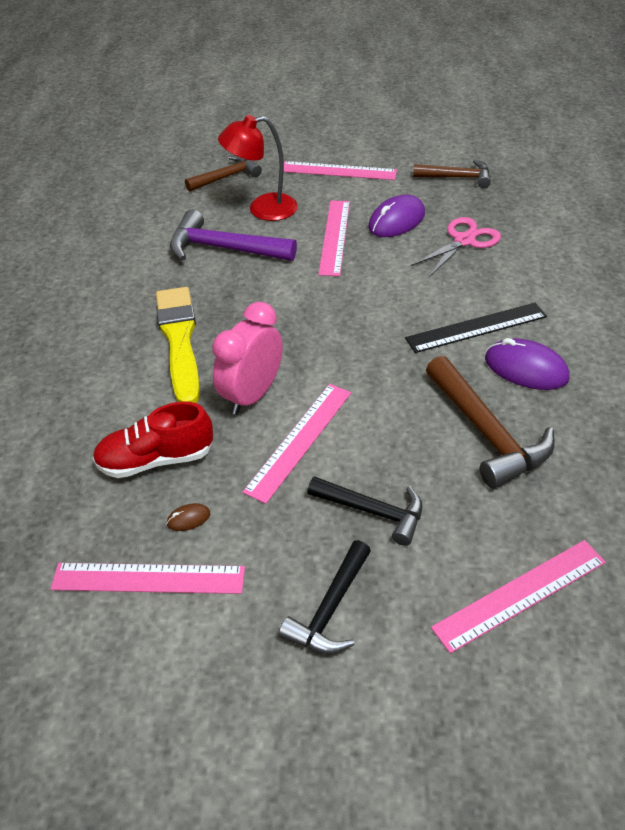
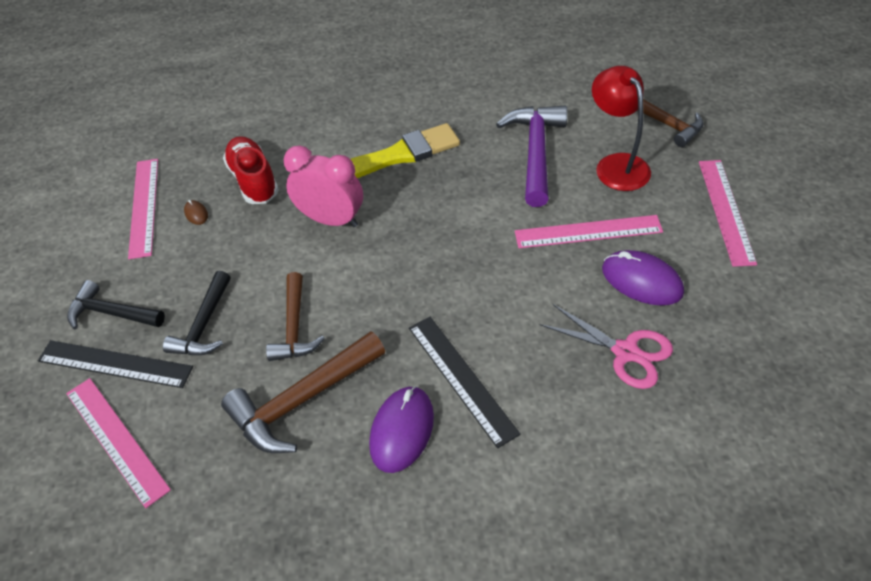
camera: 80 degrees right, 5 degrees up
(300, 440) = (280, 262): pink ruler -> none
(412, 601) = (115, 364): none -> black ruler
(457, 178) = (771, 330): brown hammer -> brown hammer (294, 327)

